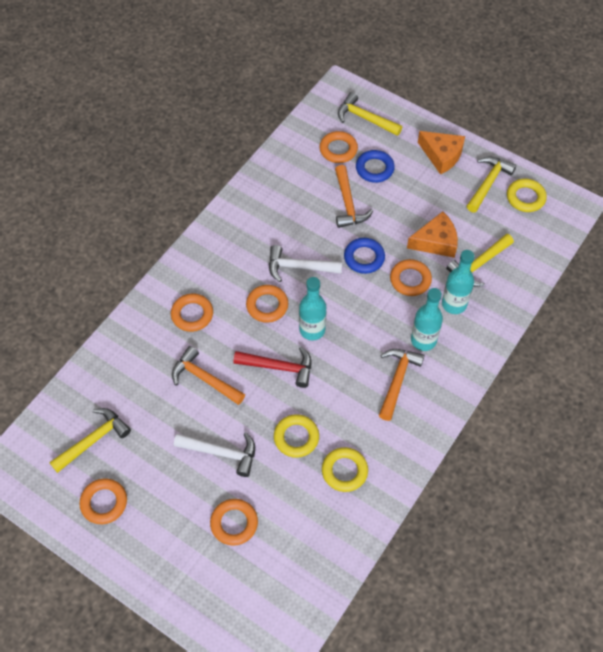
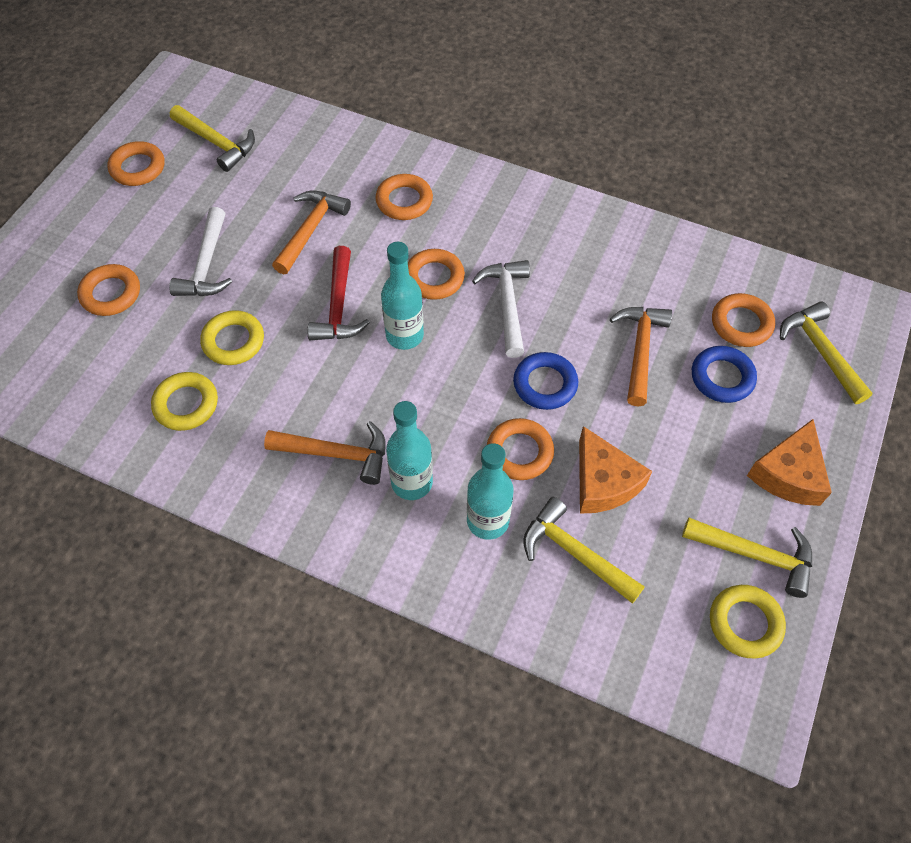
camera: 80 degrees right, 0 degrees up
(348, 204) = (640, 350): orange hammer -> orange hammer turned 120 degrees clockwise
(365, 118) = (820, 351): yellow hammer -> yellow hammer turned 45 degrees counterclockwise

